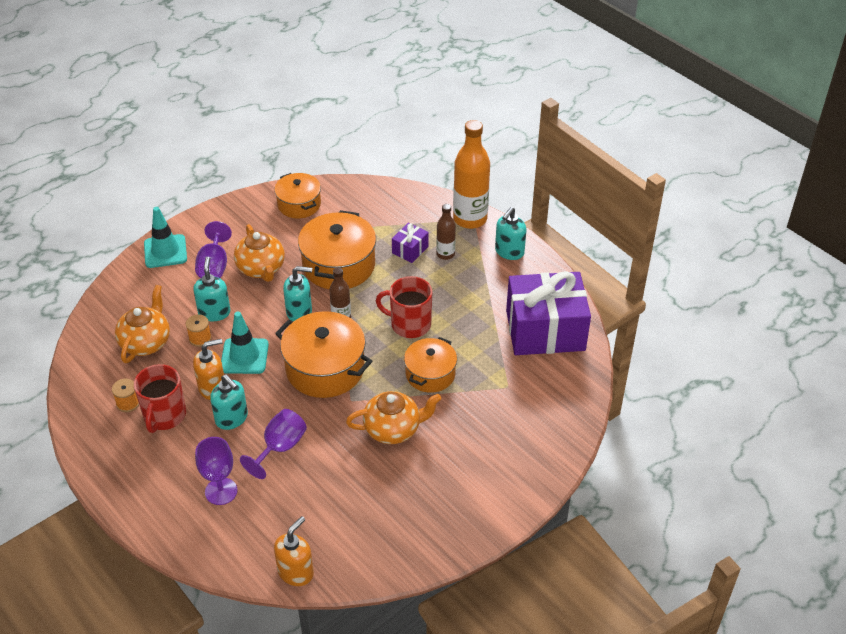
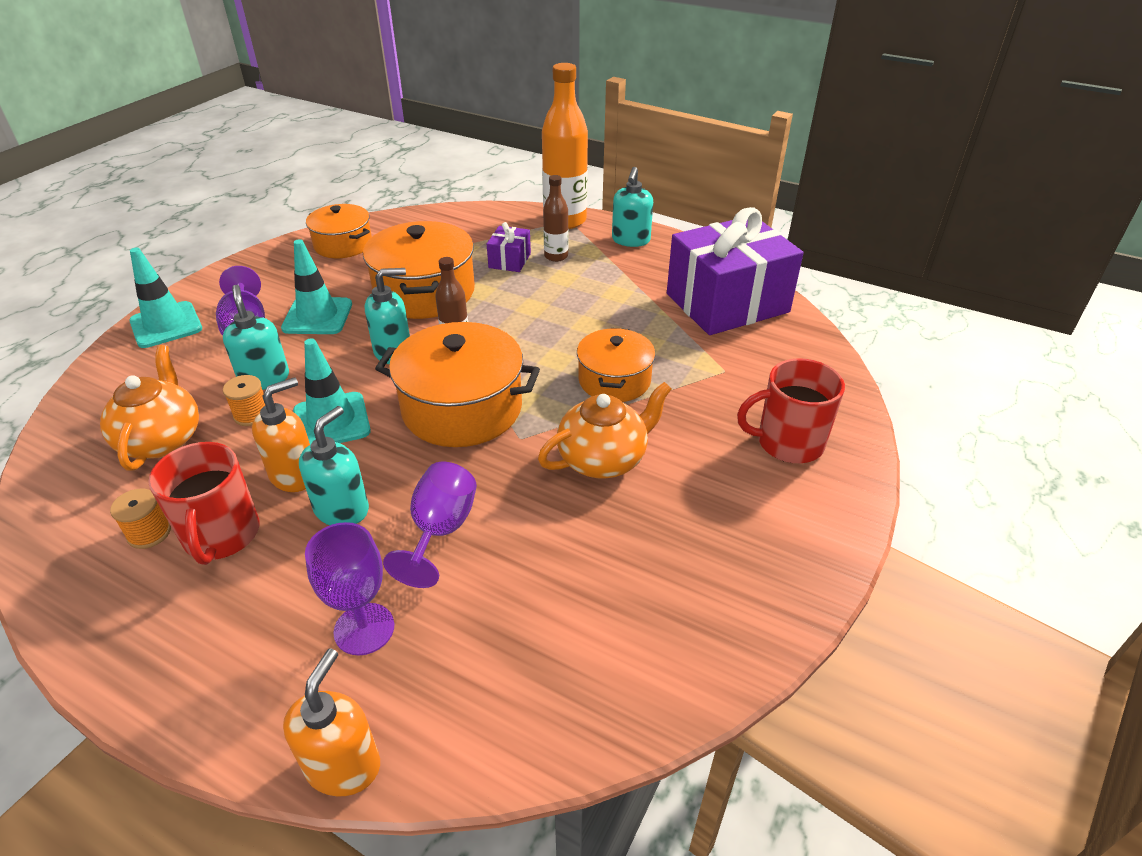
camera: 20 degrees left, 5 degrees down
(232, 418) = (342, 509): turquoise soap dispenser -> turquoise soap dispenser turned 90 degrees counterclockwise
(261, 269) = (317, 316): orange teapot -> turquoise traffic cone
(296, 572) = (562, 732): orange soap dispenser -> orange soap dispenser (343, 765)
(409, 324) = (553, 333): red mug -> red mug (788, 443)

